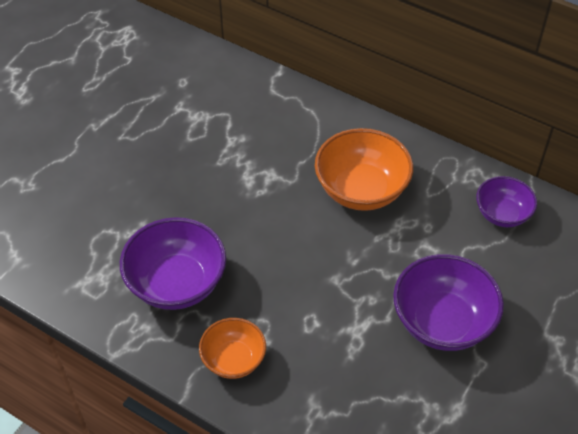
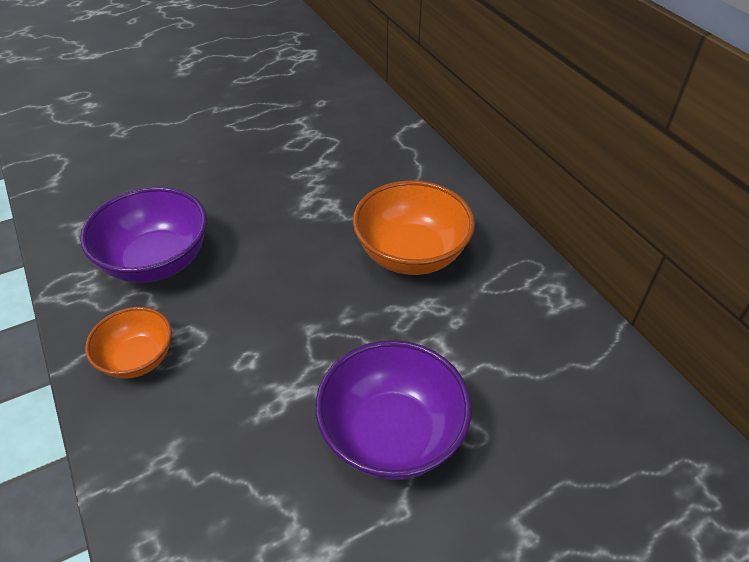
camera: 30 degrees right, 5 degrees down
(502, 214) = (557, 347): purple bowl -> none

